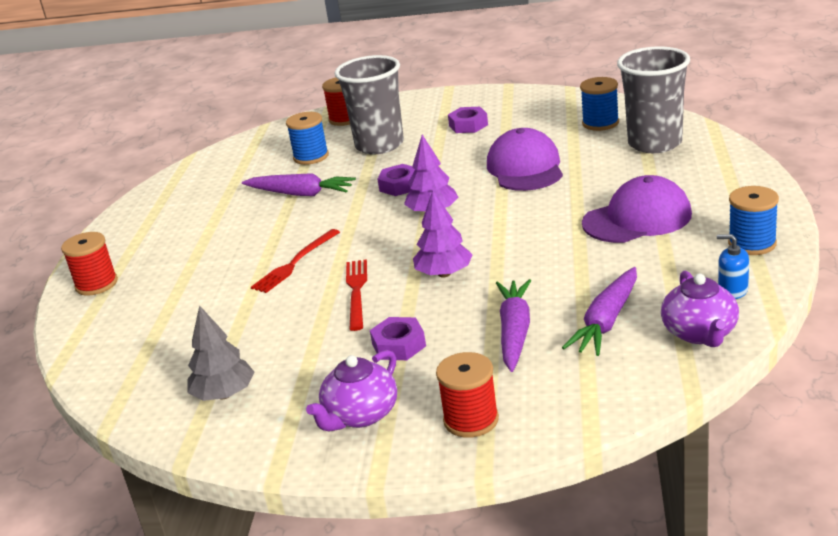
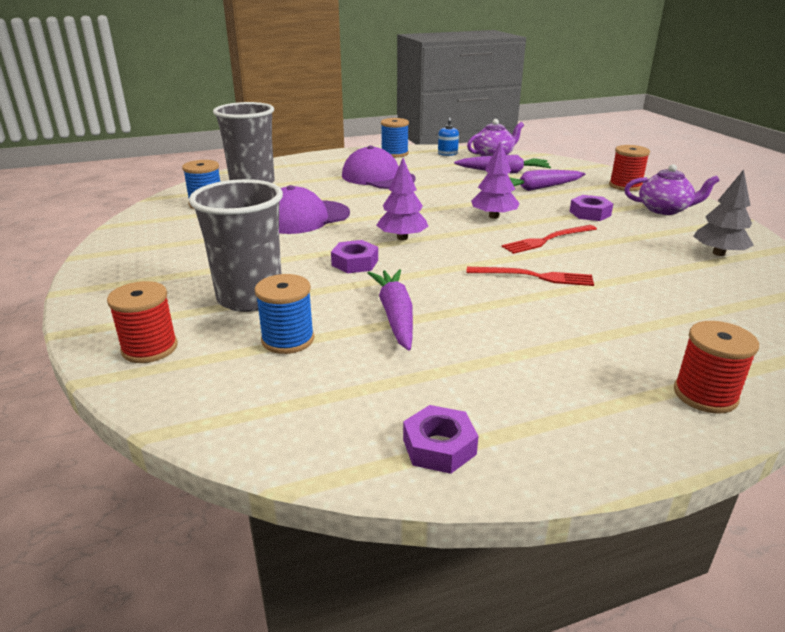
camera: 120 degrees left, 0 degrees up
(468, 125) = (197, 257): purple nut -> purple nut (439, 447)

